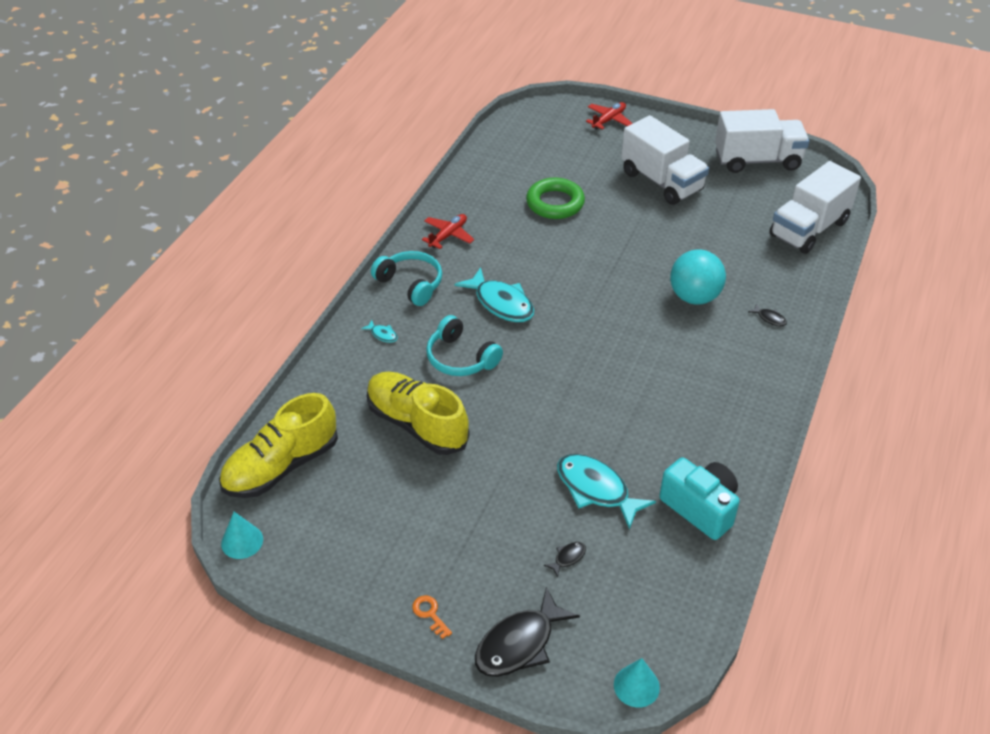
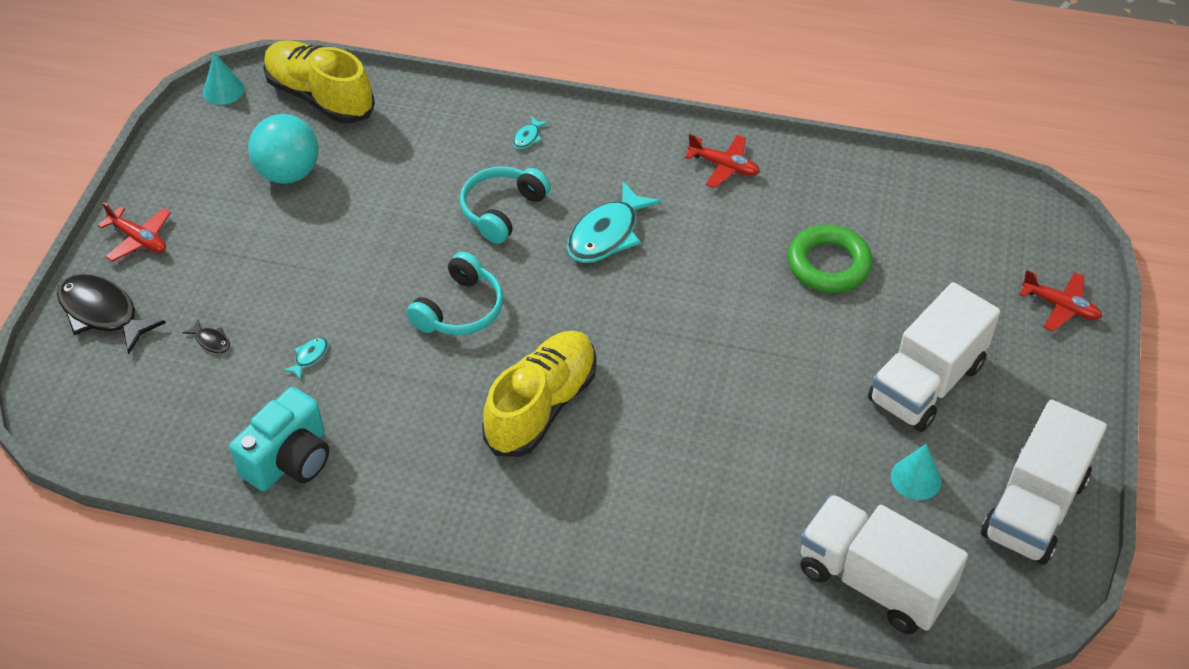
camera: 80 degrees right, 5 degrees up
(411, 284) = (622, 147): turquoise headphones -> turquoise headphones (460, 309)
(417, 424) = (391, 189): yellow shoe -> yellow shoe (541, 406)
(430, 614) = (139, 239): orange key -> red plane
(596, 490) = (309, 357): turquoise fish -> turquoise fish, size x0.43
(636, 686) = (49, 414): turquoise cone -> turquoise cone (916, 478)
(694, 297) = (670, 436): turquoise ball -> turquoise ball (288, 173)
(757, 160) = (1034, 507): white truck -> white truck turned 45 degrees clockwise
(769, 318) = (646, 529): black fish -> none

